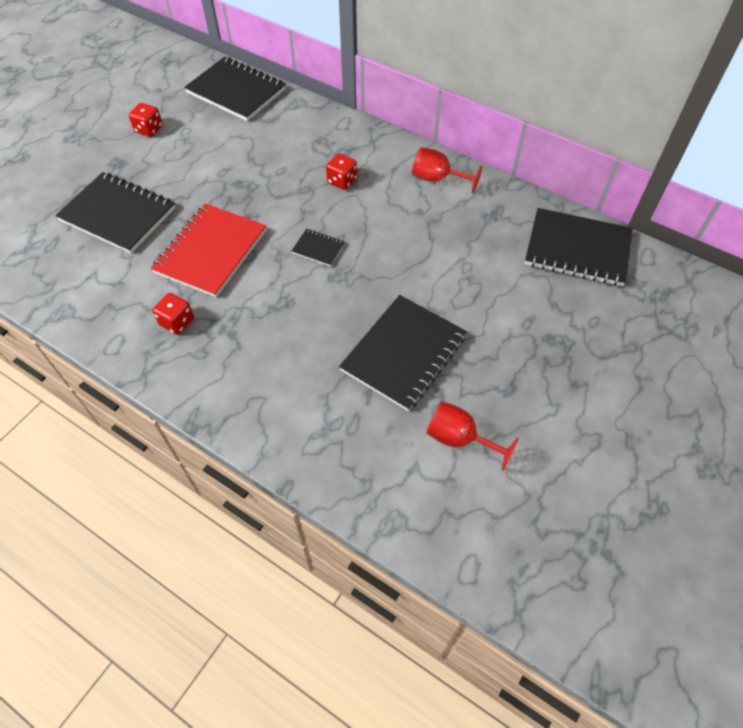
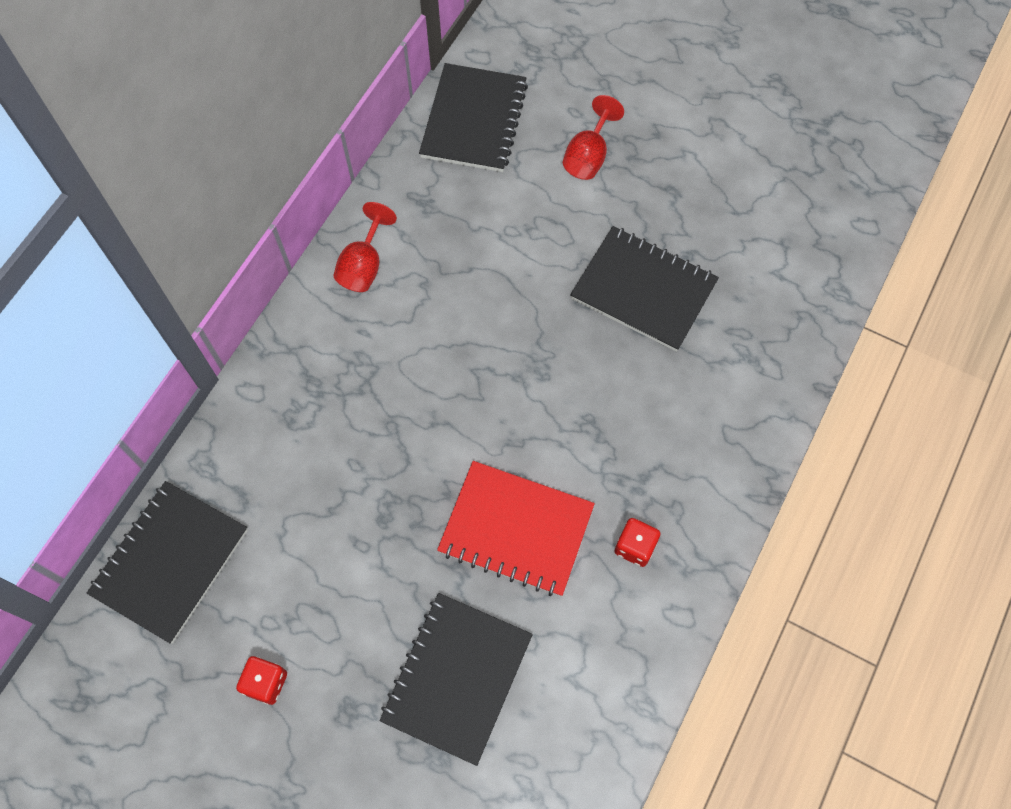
camera: 95 degrees left, 10 degrees up
(318, 248) = (498, 396): black notebook -> none
(342, 181) = (372, 381): red dice -> none
(459, 439) = (738, 235): red goblet -> red goblet (588, 156)

